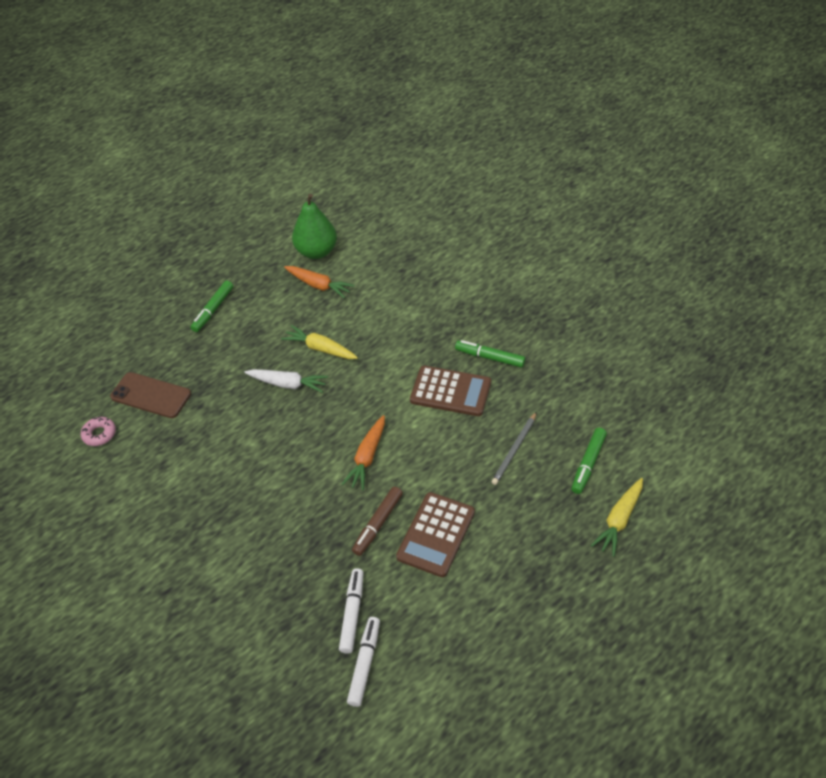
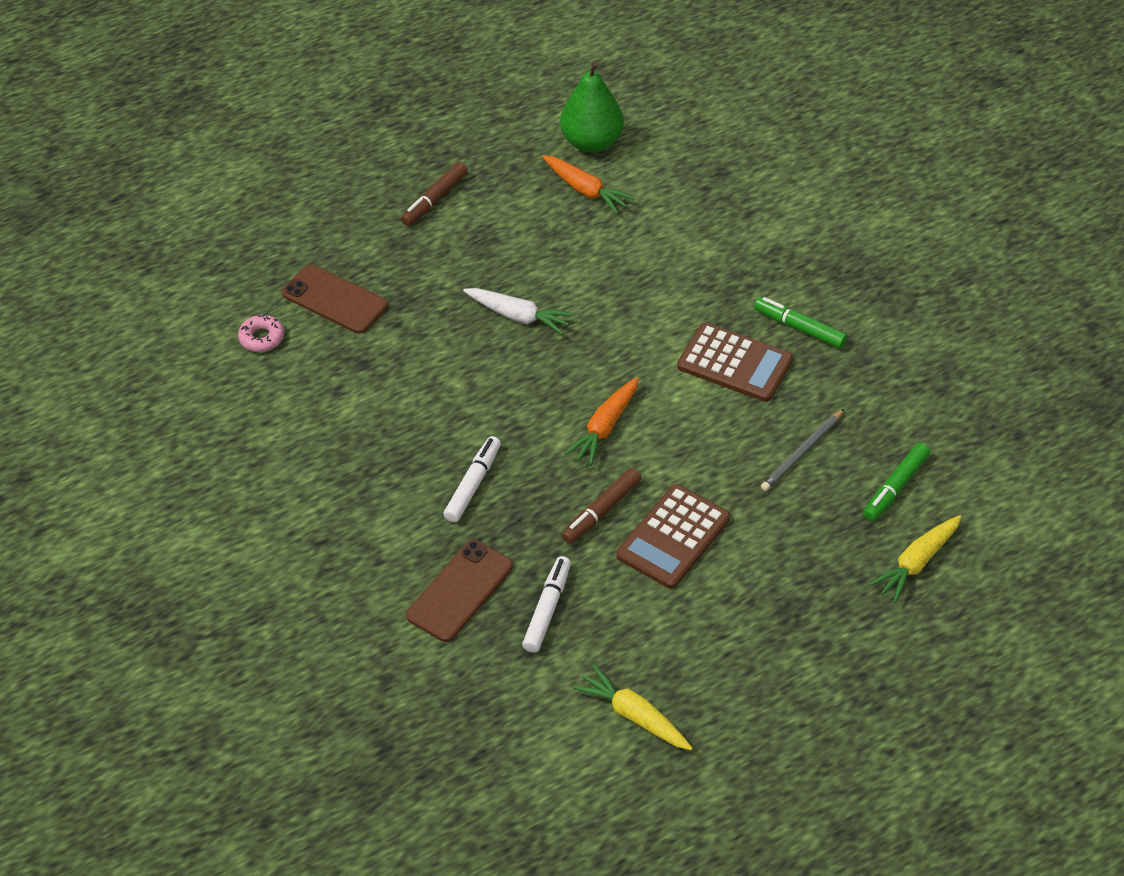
camera: 10 degrees right, 0 degrees up
(213, 310) = (435, 199): green marker -> brown marker
(282, 611) = (460, 591): none -> brown phone
(320, 348) = (571, 277): yellow carrot -> yellow carrot (634, 716)
(364, 664) = (550, 668): white marker -> white marker (473, 484)

